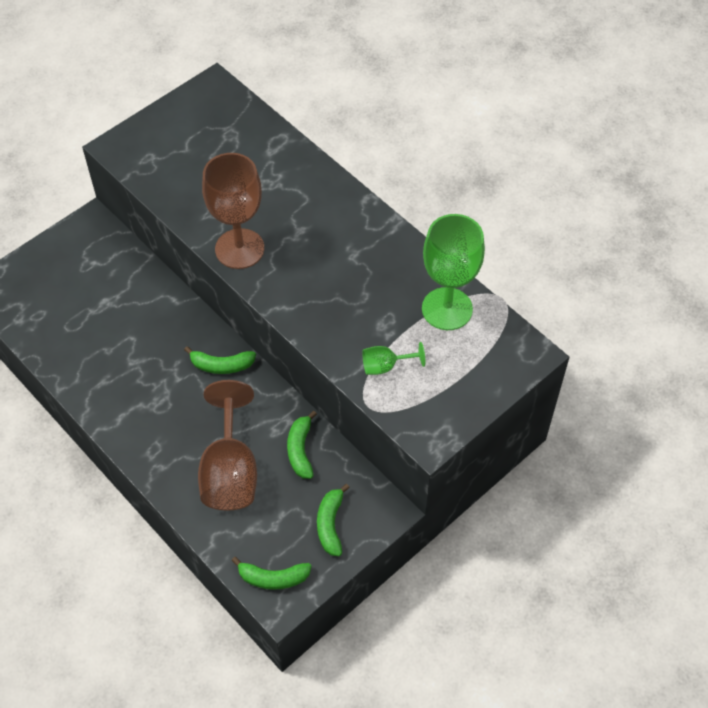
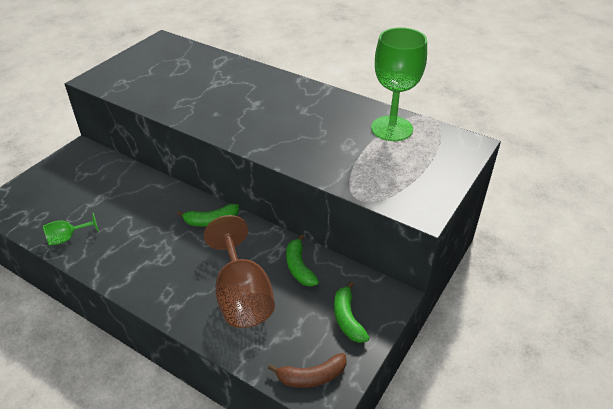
camera: 15 degrees left, 15 degrees down
(239, 249) = (210, 120): brown goblet -> none
(273, 578) = (311, 376): green banana -> brown banana
(386, 366) = (361, 171): green goblet -> green goblet (68, 238)

